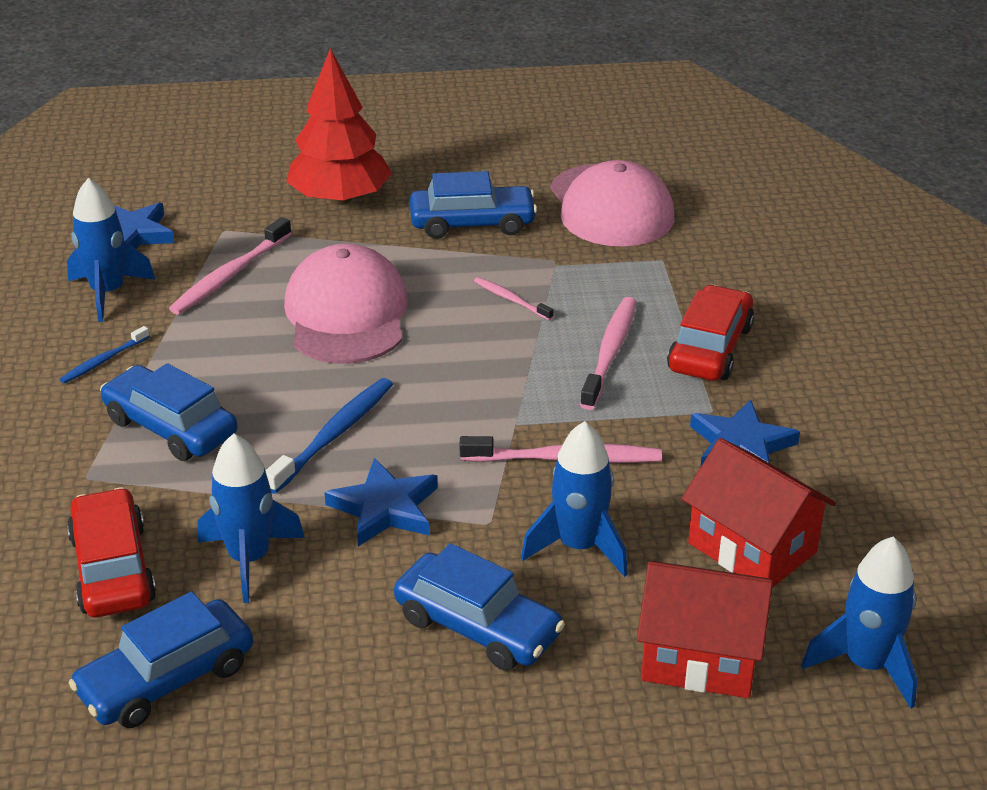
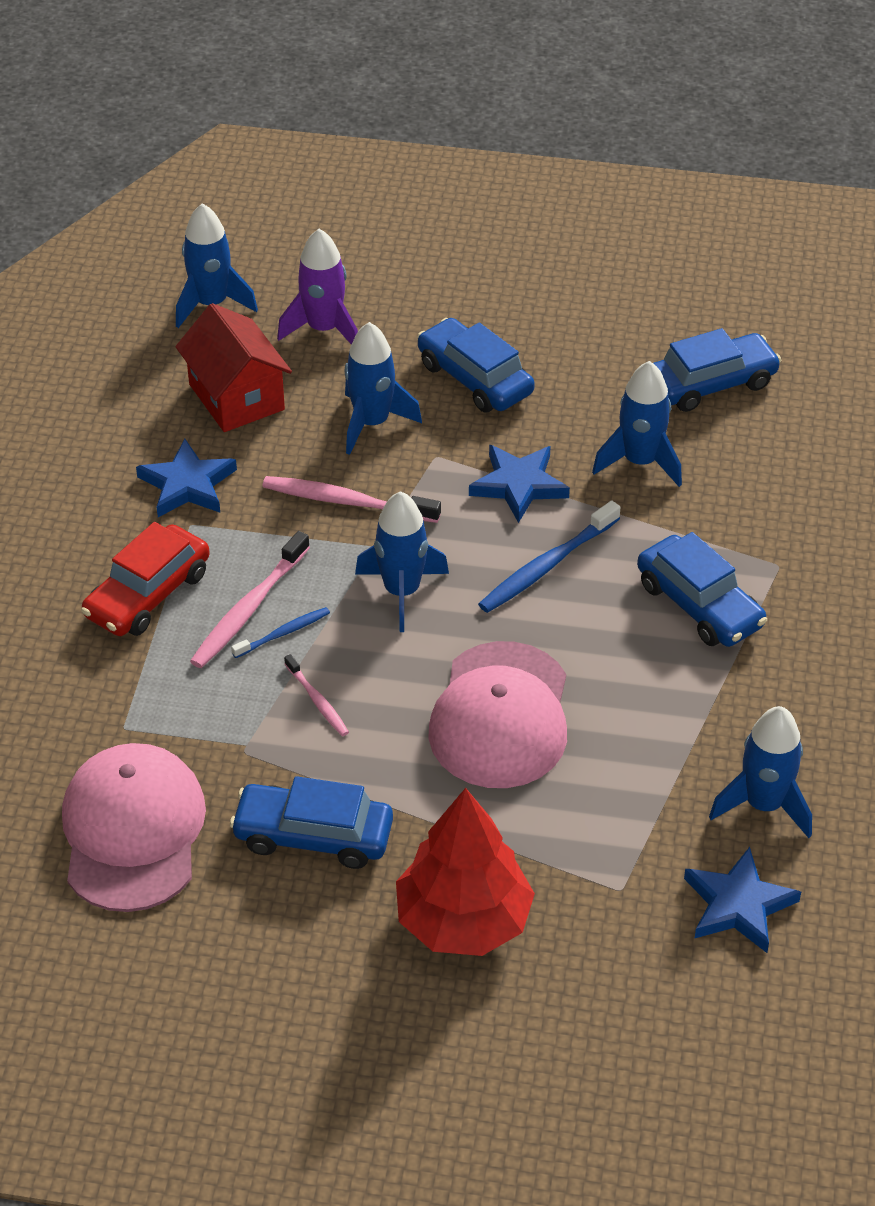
camera: 165 degrees left, 10 degrees up
(103, 361) = (766, 702): blue toothbrush -> blue toothbrush (283, 633)
(113, 568) = (752, 474): red car -> none
(229, 275) = (622, 805): pink toothbrush -> none
(472, 389) = (402, 592): none -> blue rocket
(700, 657) = (324, 329): red house -> purple rocket

